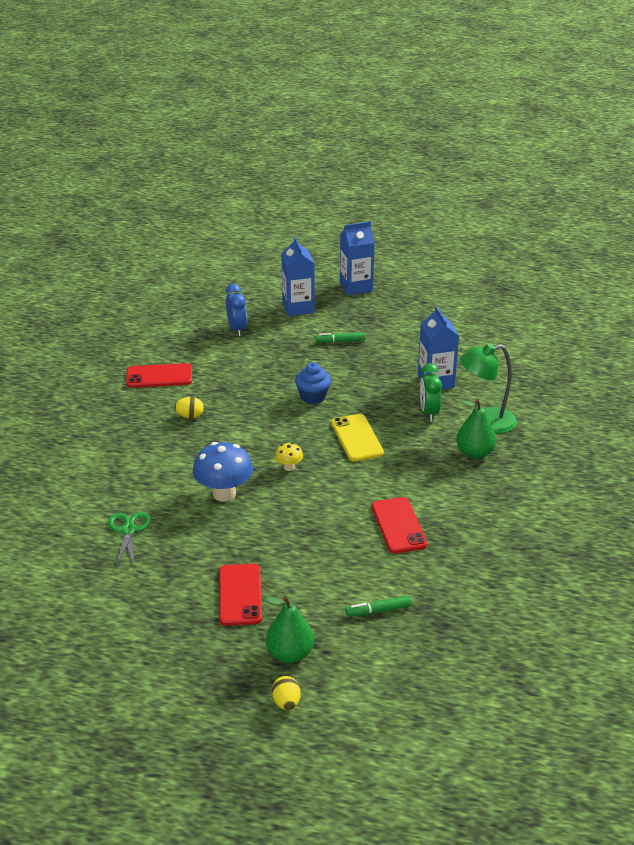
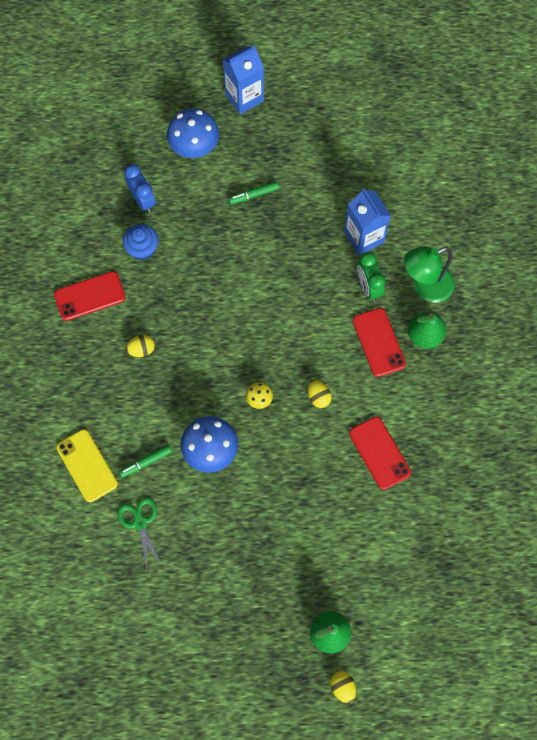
camera: 15 degrees left, 35 degrees up
(240, 595) = (266, 576): red phone -> red phone (378, 342)
(298, 307) = (194, 148): blue carton -> blue mushroom
(313, 397) = (251, 290): blue cupcake -> blue cupcake (142, 249)
(350, 476) = (318, 397): none -> yellow egg
(357, 438) = (310, 342): yellow phone -> yellow phone (87, 465)
(378, 610) = (389, 563): green marker -> green marker (146, 462)

